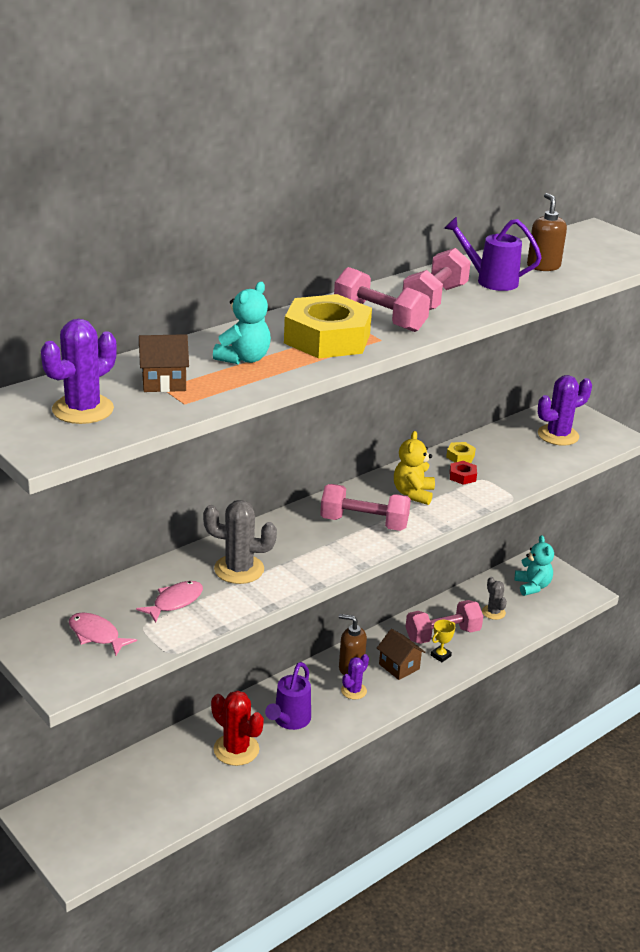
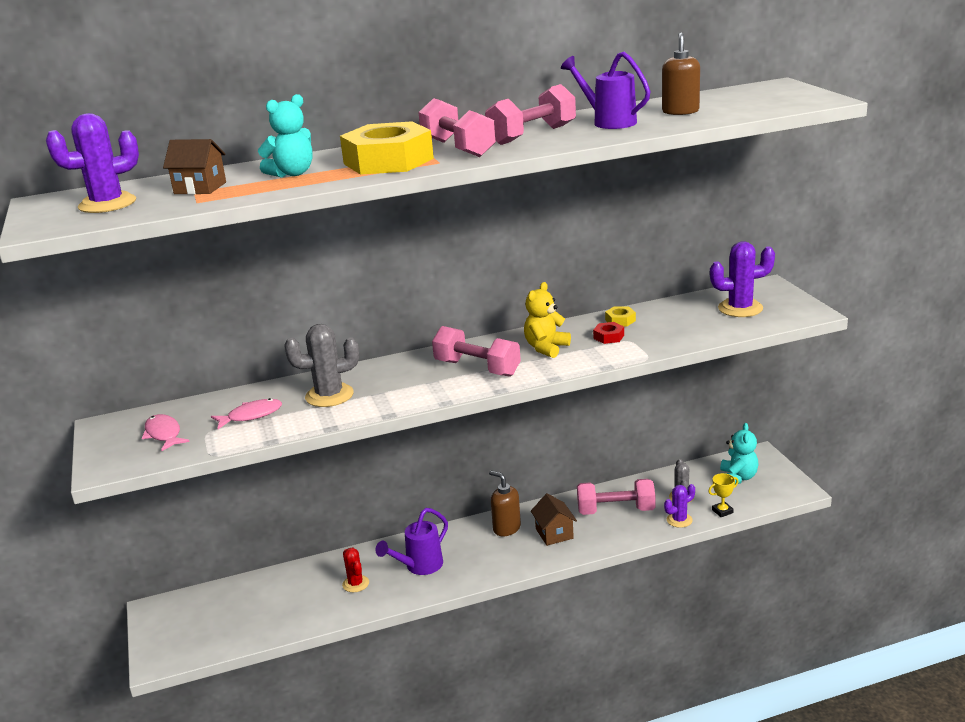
camera: 25 degrees right, 5 degrees down
(236, 749) = (355, 584): red cactus -> red cactus, size x0.61
(239, 569) = (329, 395): grey cactus -> grey cactus turned 45 degrees counterclockwise
(353, 691) = (496, 549): purple cactus -> purple cactus (679, 520)
(440, 655) = (602, 529): yellow trophy -> yellow trophy (722, 511)

